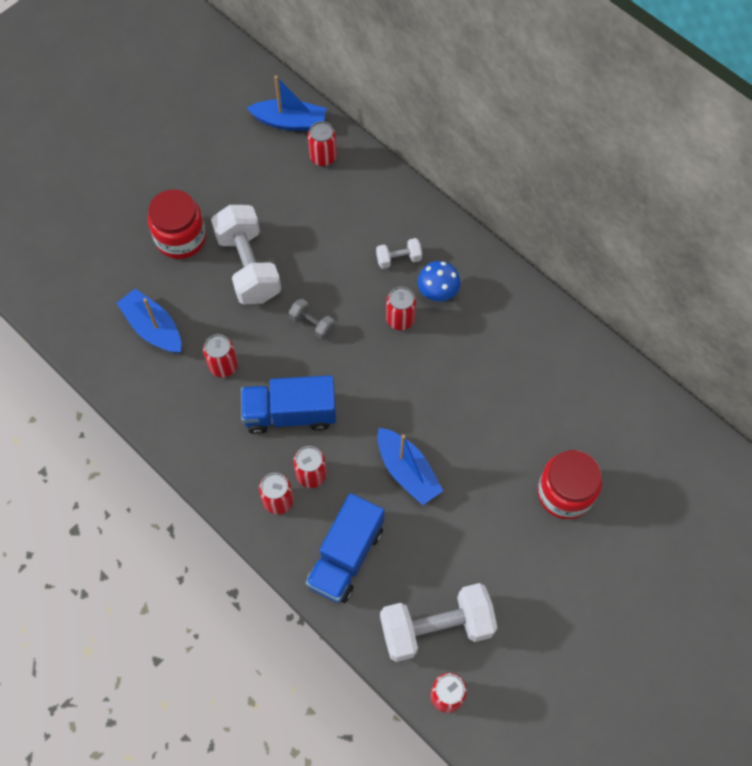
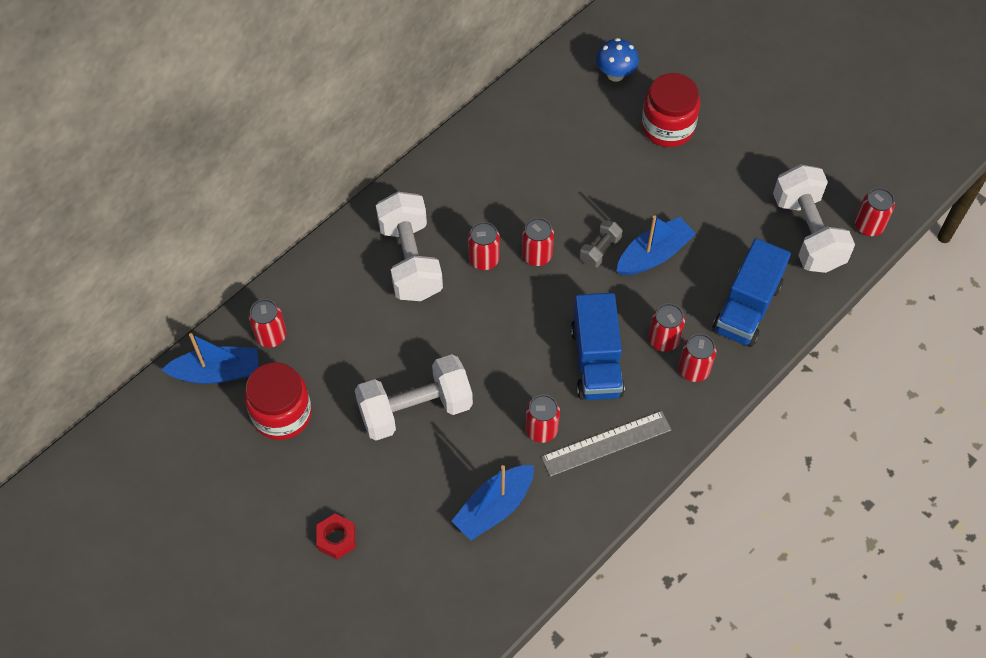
camera: 90 degrees left, 5 degrees down
(136, 213) = (336, 538): none -> red nut
(181, 238) = (374, 485): red jar -> red jar (282, 414)
(207, 419) = (606, 443): none -> grey ruler
(290, 122) = (217, 372): blue boat -> blue boat turned 75 degrees clockwise
(312, 324) = (489, 342): grey dumbbell -> grey dumbbell (600, 250)
(346, 556) = (746, 307): blue truck -> blue truck turned 90 degrees clockwise
(398, 259) = (410, 260): white dumbbell -> white dumbbell, size x2.15
(405, 364) = (536, 255): none -> red can
(437, 293) = (453, 225): blue mushroom -> blue mushroom (615, 74)

